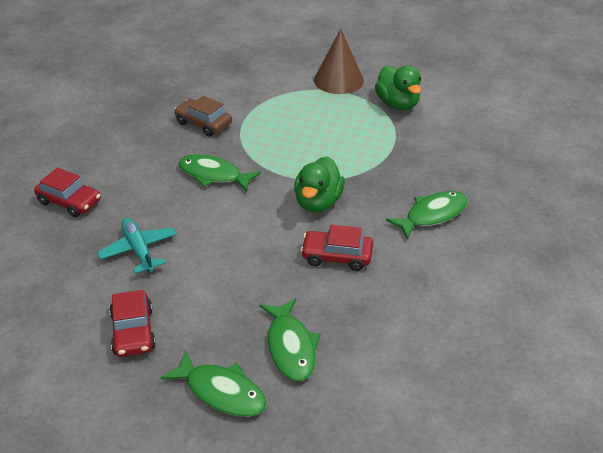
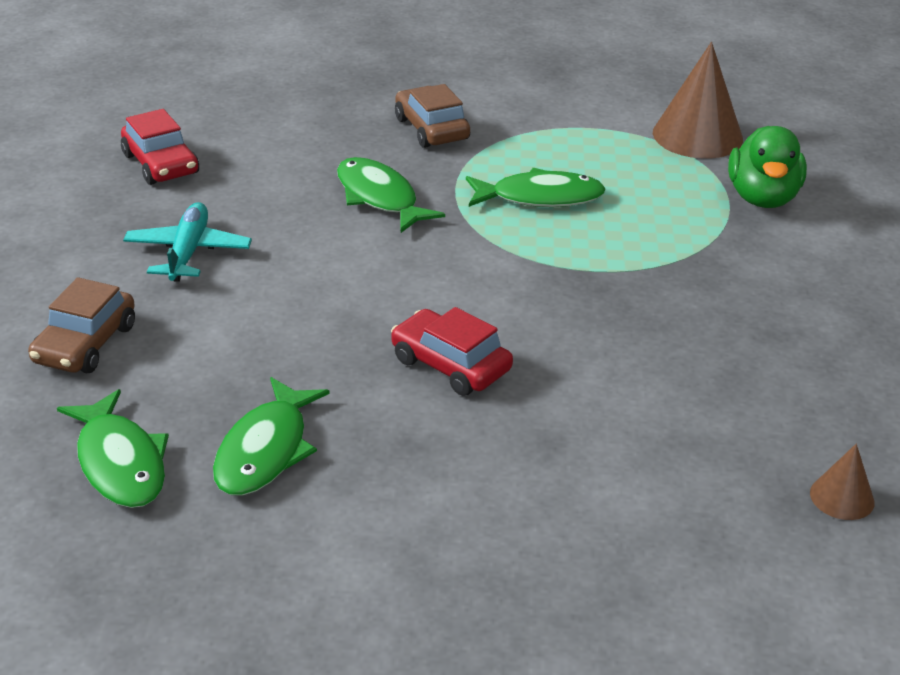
camera: 30 degrees right, 5 degrees down
(133, 331) = (85, 344): red car -> brown car
(318, 202) = (495, 285): green duck -> none
(432, 215) = (660, 368): green fish -> green fish (540, 198)
(560, 246) = (842, 497): none -> brown cone

